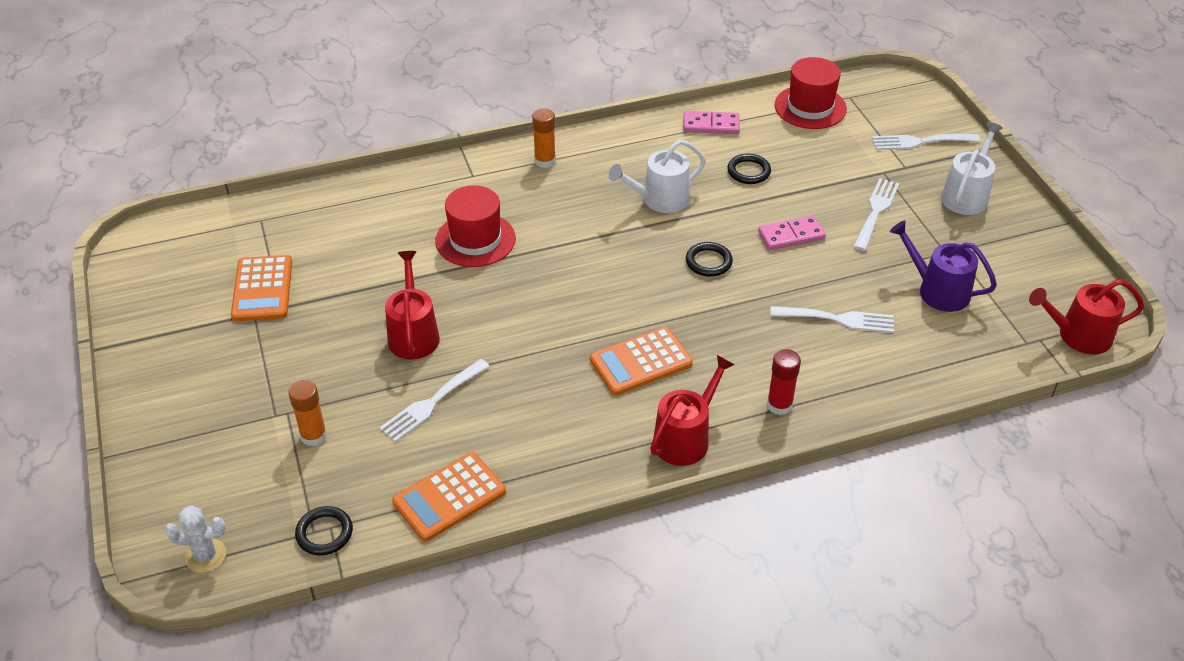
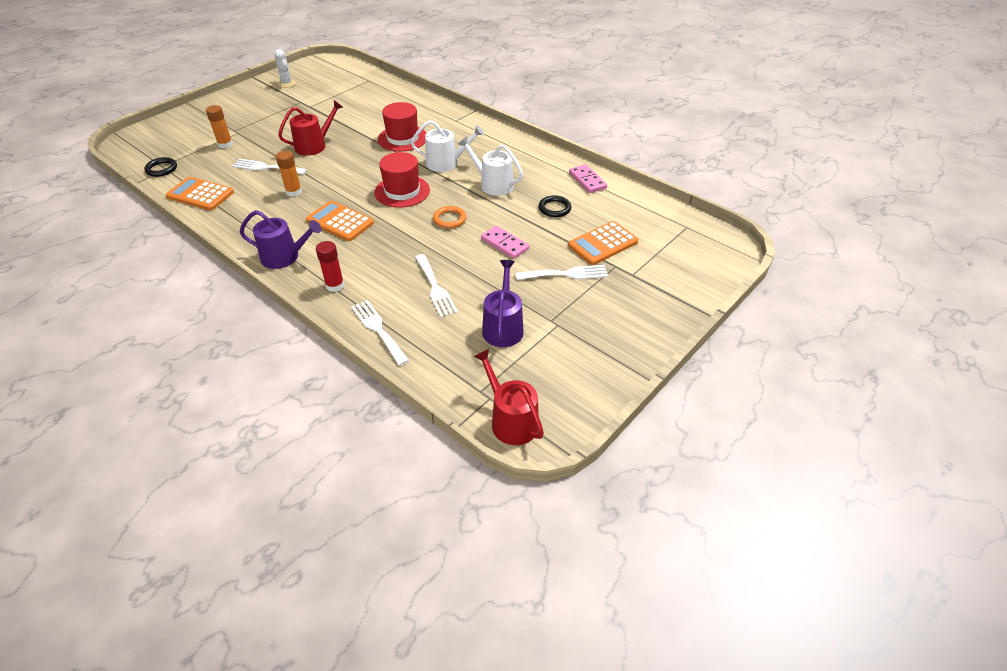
camera: 60 degrees right, 0 degrees up
(205, 556) = (136, 145): white cactus -> white cactus (286, 83)
(262, 289) = (319, 98): orange calculator -> orange calculator (602, 243)
(545, 161) = (490, 137): orange glue stick -> orange glue stick (294, 192)
(685, 438) = (284, 257): red watering can -> purple watering can
(708, 262) = (449, 219): black ring -> orange ring
(810, 107) = (653, 213): red hat -> red hat (402, 191)
(920, 142) = (671, 273): white fork -> white fork (378, 329)
(966, 195) = (629, 314): white watering can -> white watering can (446, 163)

